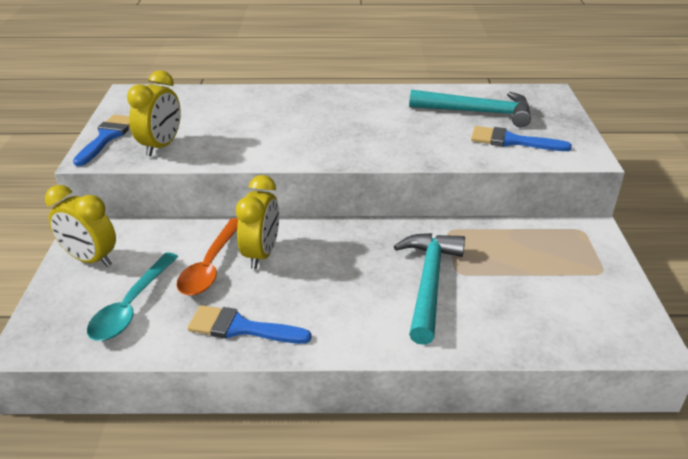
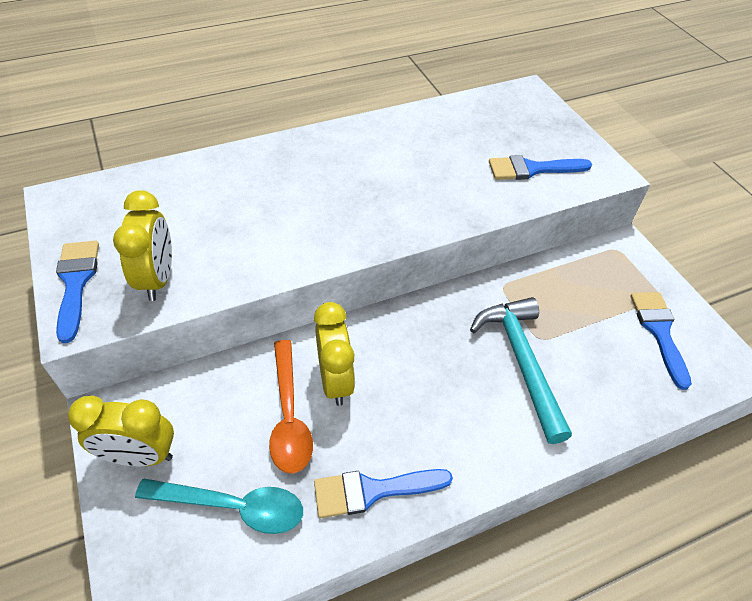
camera: 25 degrees left, 15 degrees up
(131, 306) = (233, 507): turquoise spoon -> turquoise spoon turned 75 degrees counterclockwise
(477, 112) = (477, 136): turquoise hammer -> none
(583, 296) = (659, 331): none -> blue brush

